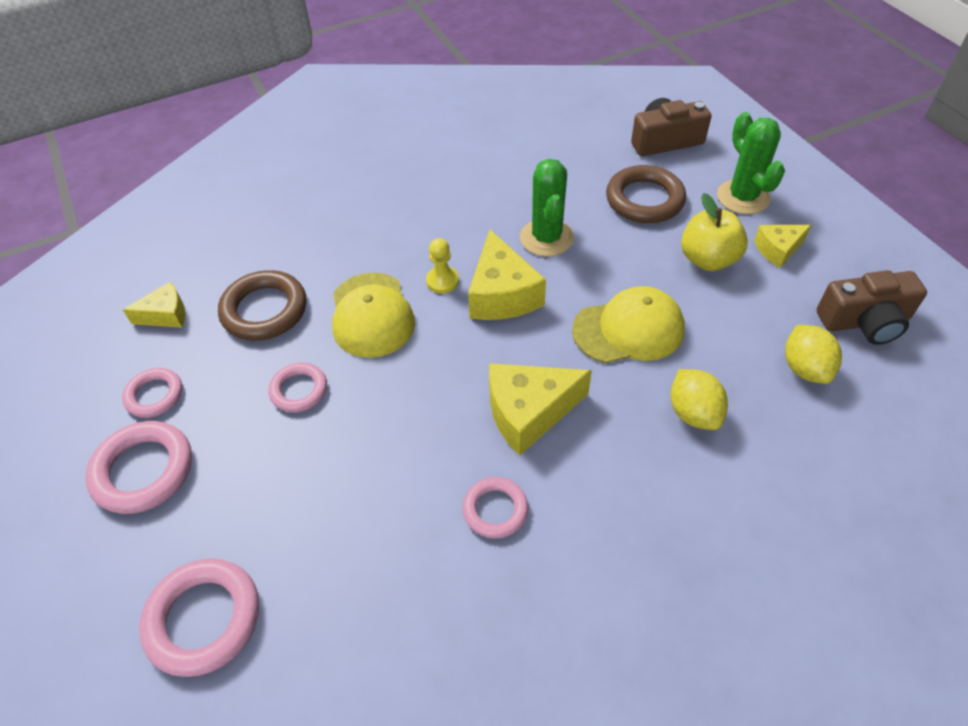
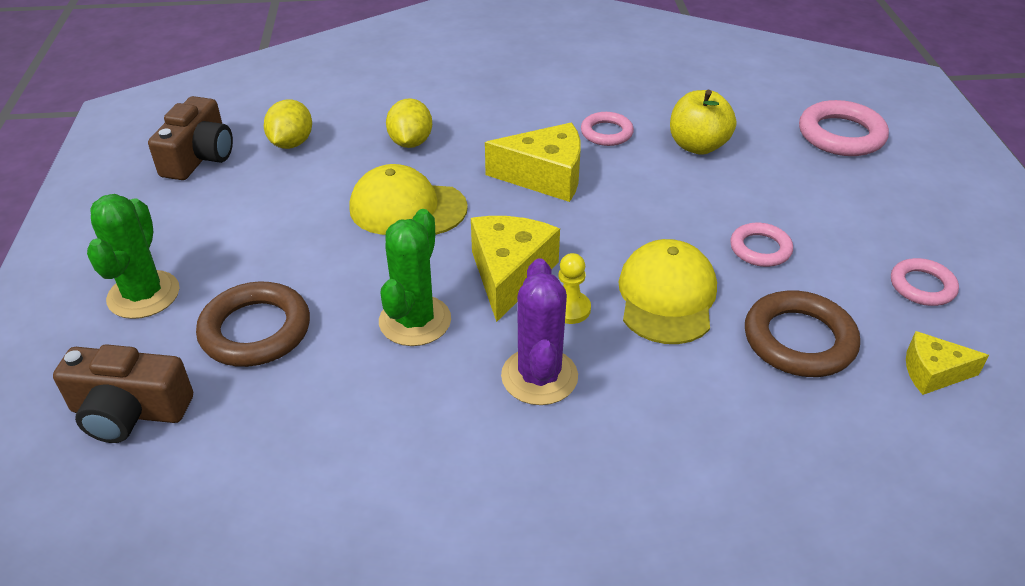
camera: 160 degrees left, 10 degrees down
(143, 471) = (915, 228): pink ring -> none
(441, 229) = (539, 376): none -> purple cactus
(708, 259) = (265, 243): yellow apple -> yellow apple (698, 146)
(778, 250) = (187, 230): yellow cheese -> none
(864, 321) = (199, 157): brown camera -> brown camera turned 90 degrees clockwise

